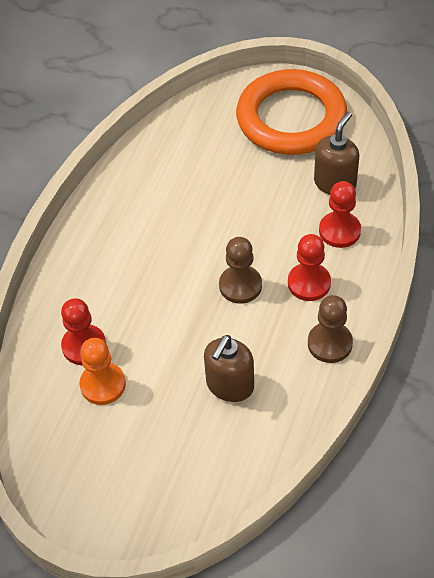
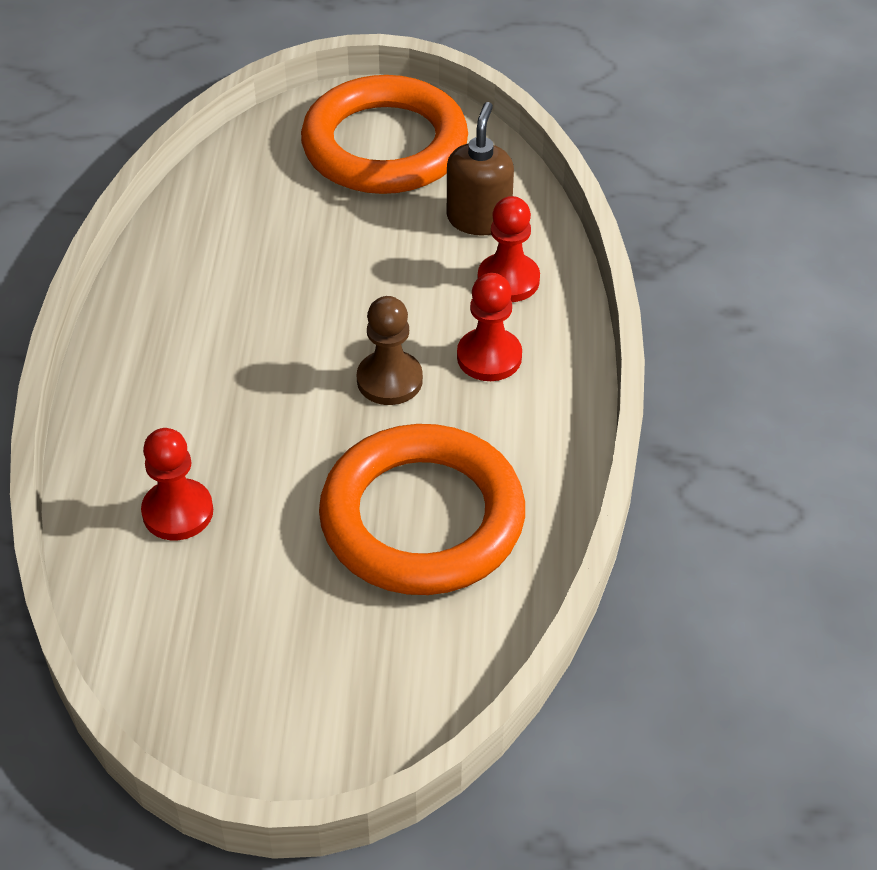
camera: 20 degrees left, 5 degrees down
(103, 384) = (226, 559): orange pawn -> none
(230, 385) = (422, 518): brown soap dispenser -> orange ring
(329, 343) = (548, 431): brown pawn -> none

